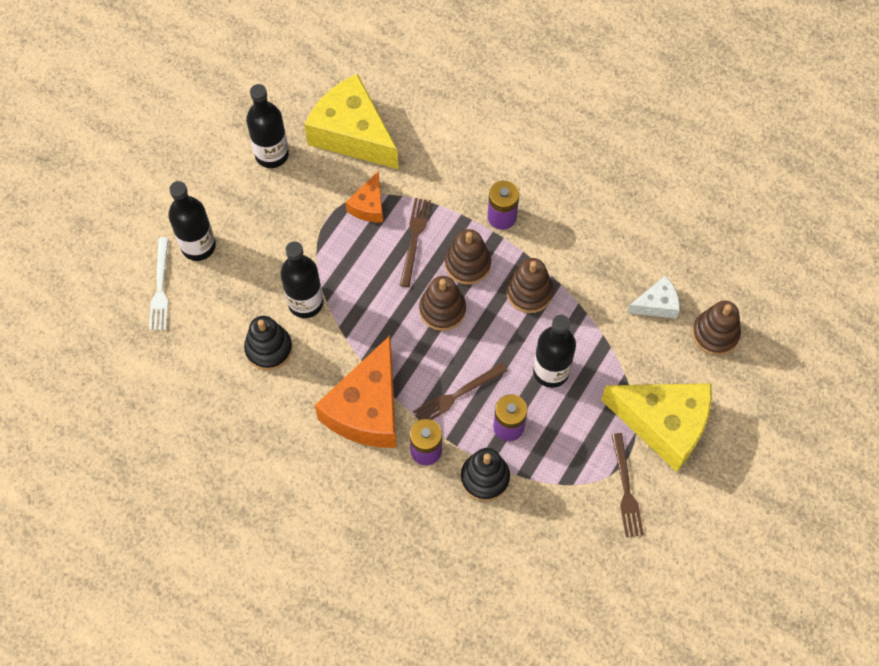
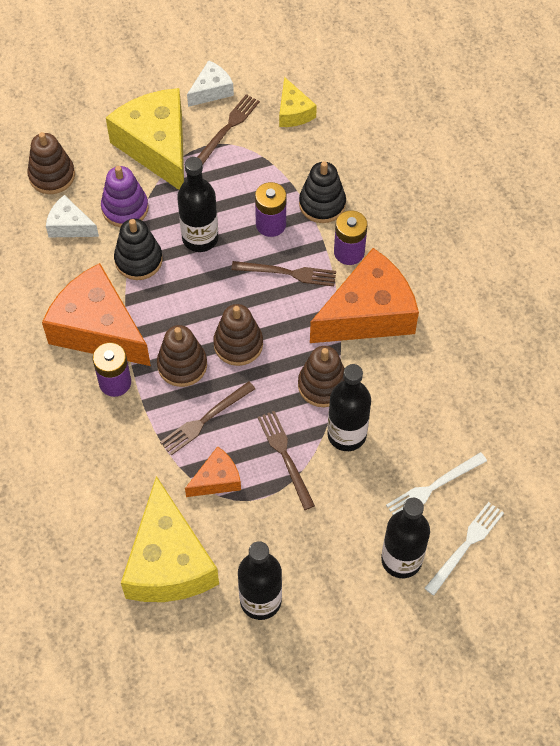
camera: 140 degrees left, 5 degrees down
(213, 312) = (434, 486): none -> white fork
(269, 349) = (410, 419): black stacking toy -> black stacking toy (138, 260)
(335, 255) = (285, 457): none -> brown fork
(529, 292) = (156, 306): brown stacking toy -> brown stacking toy (322, 385)
(552, 244) = (98, 329): none -> orange cheese
(588, 550) = (293, 112): none -> yellow cheese
(632, 351) = (125, 208): none -> purple stacking toy
(675, 515) = (211, 90): none -> white cheese

